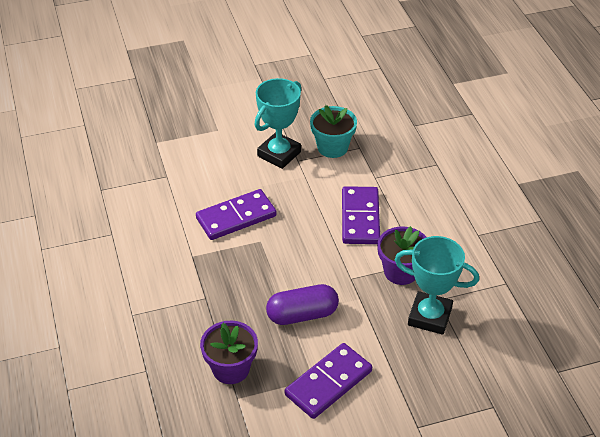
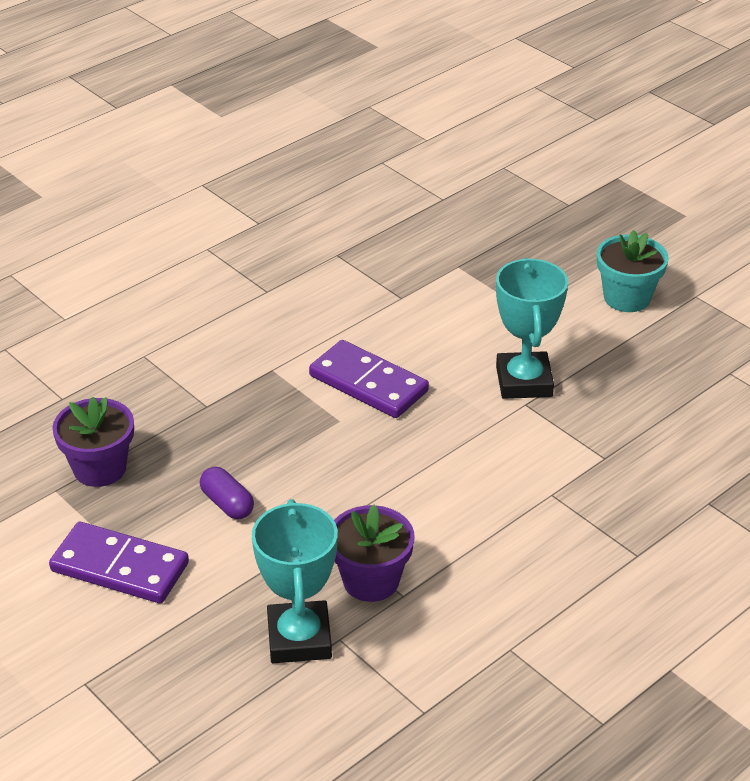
camera: 65 degrees right, 5 degrees down
(279, 154) = (524, 381): turquoise trophy -> turquoise trophy turned 75 degrees clockwise
(302, 315) = (227, 504): purple capsule -> purple capsule, size x0.64
(332, 147) = (581, 429): turquoise flower pot -> turquoise flower pot (627, 298)
(360, 218) = (453, 504): purple domino -> none

